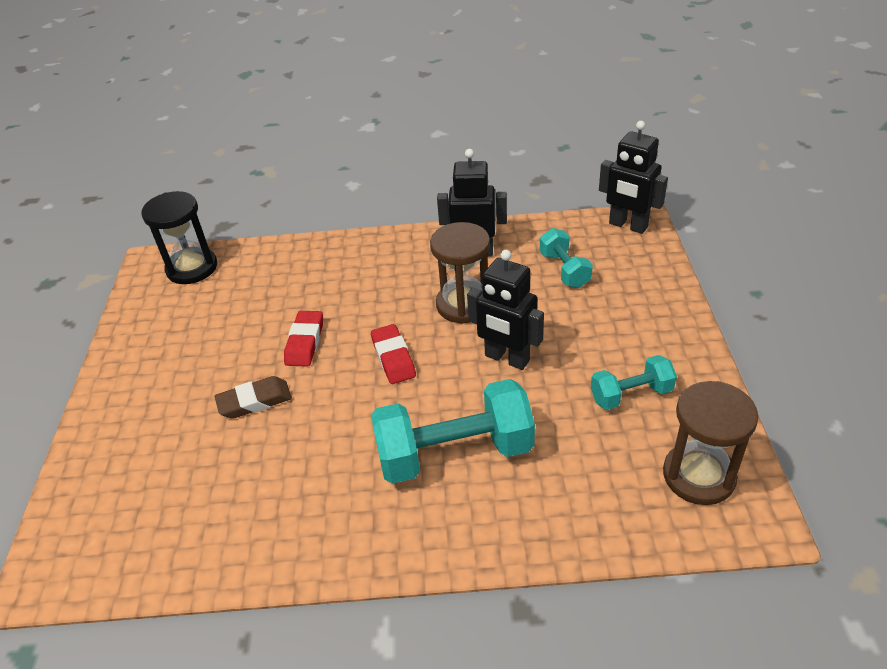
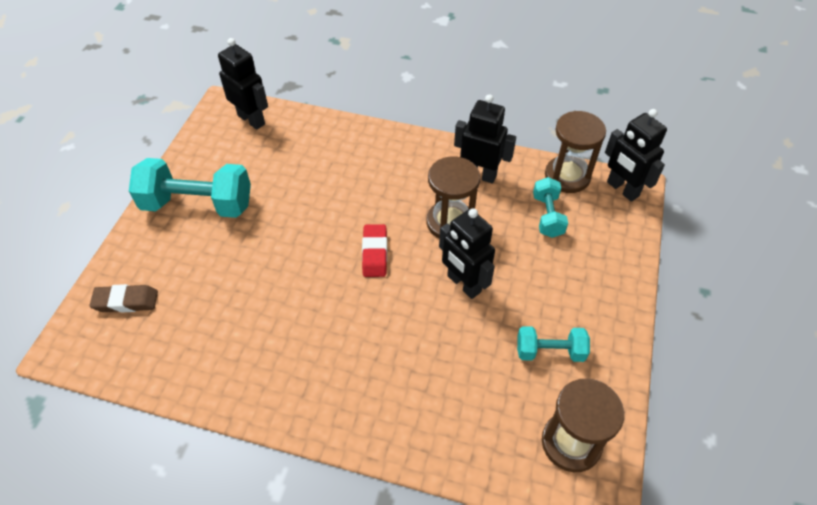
camera: 15 degrees right, 10 degrees up
(192, 268) = (251, 119): black hourglass -> black robot
(255, 401) = (256, 256): brown eraser -> brown eraser (126, 301)
(305, 342) = (312, 216): red eraser -> none
(454, 453) = (388, 354): turquoise dumbbell -> turquoise dumbbell (198, 204)
(566, 229) = (567, 176): none -> brown hourglass

